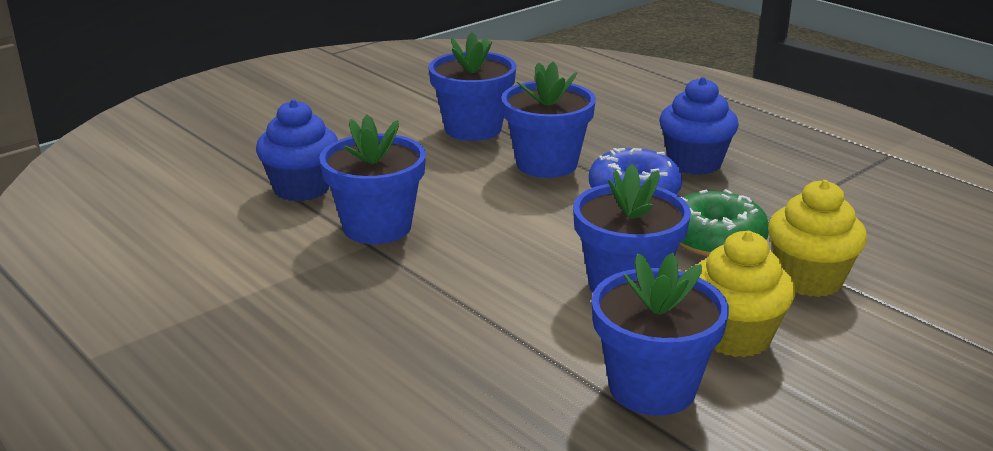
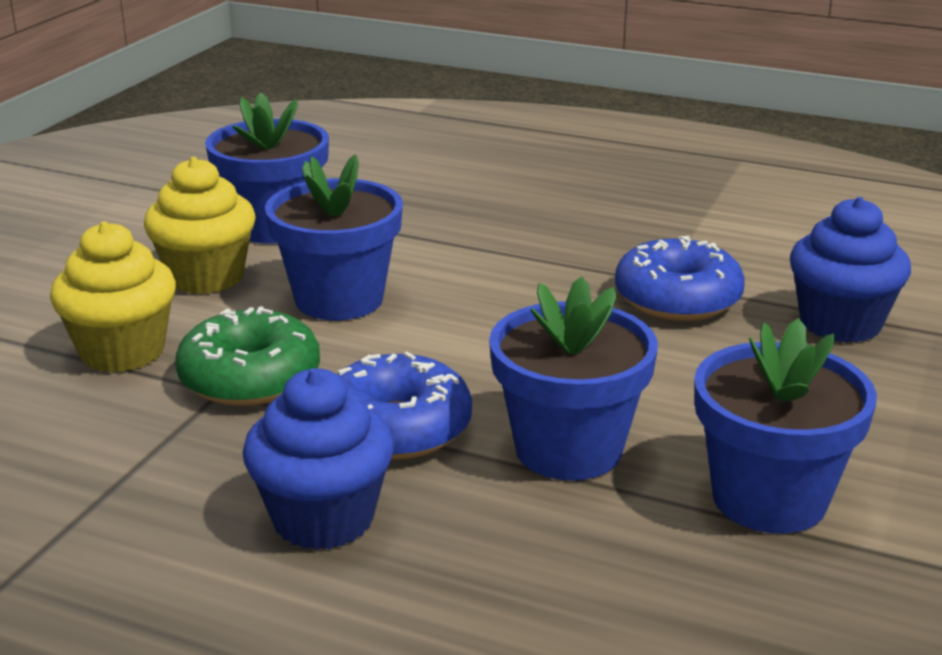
camera: 155 degrees right, 0 degrees up
(377, 227) = (677, 299): blue flower pot -> blue donut

